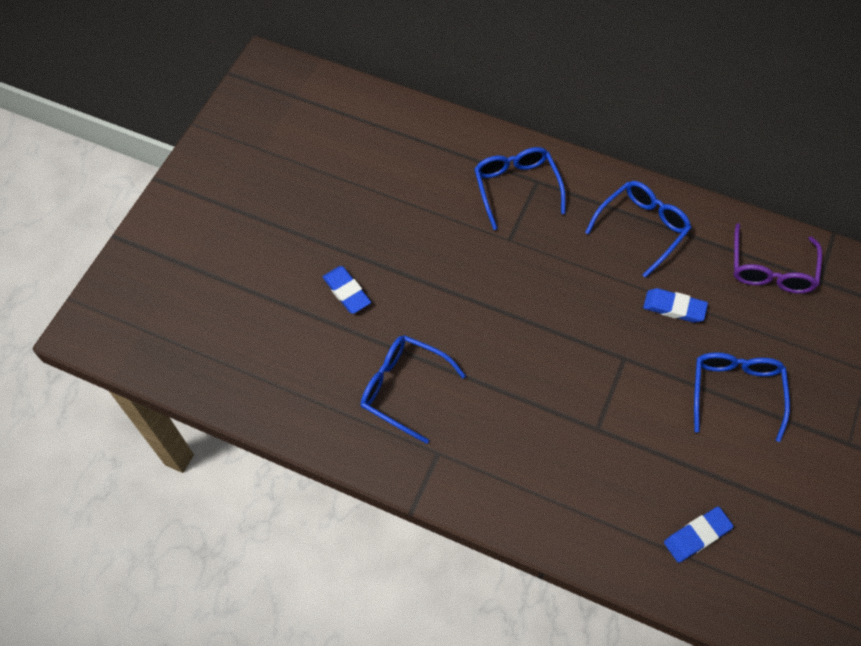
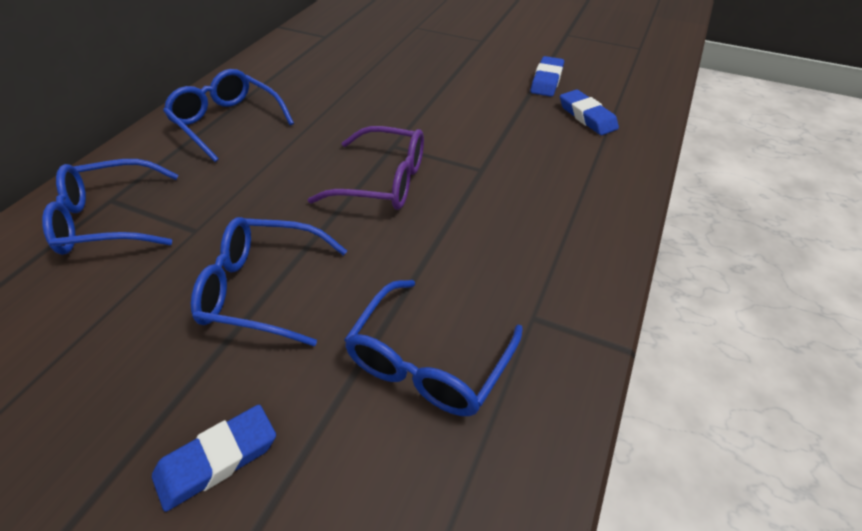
camera: 90 degrees left, 15 degrees down
(674, 307) = (336, 110): blue eraser -> blue eraser (546, 80)
(735, 392) = (435, 85): blue glasses -> blue glasses (262, 289)
(771, 269) = (306, 56): purple glasses -> purple glasses (383, 181)

